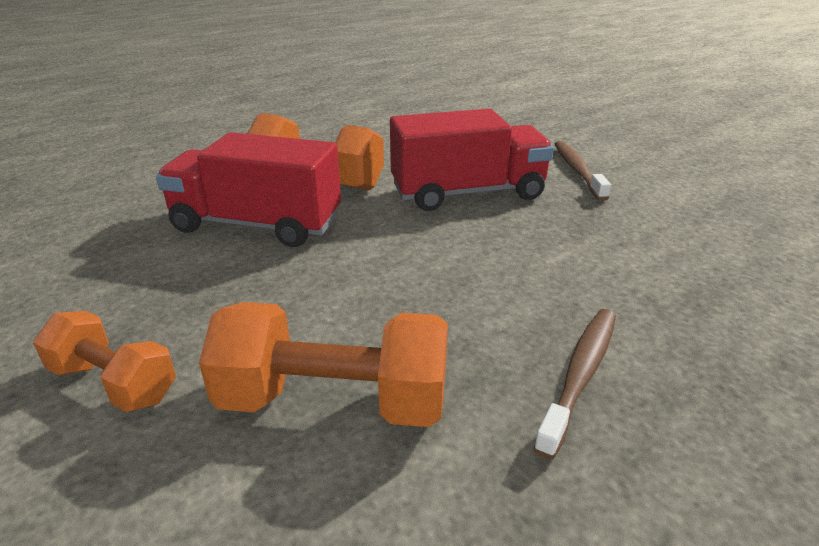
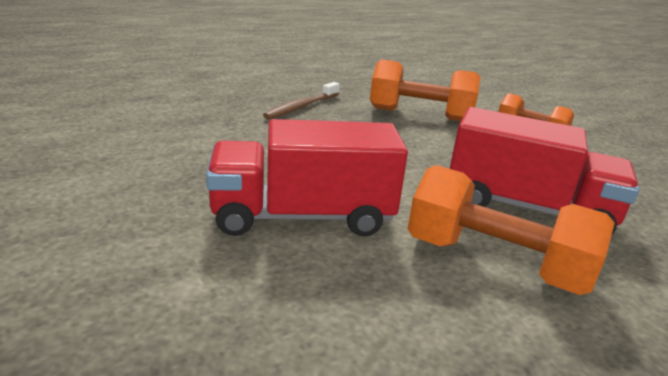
camera: 175 degrees left, 5 degrees down
(577, 170) = (130, 232): brown toothbrush -> none

